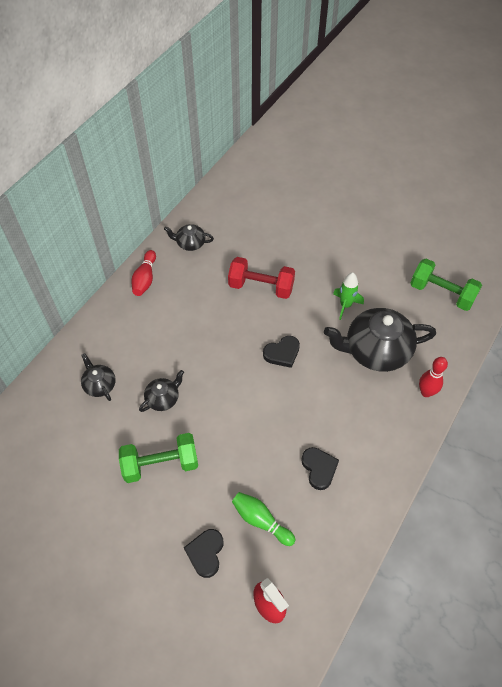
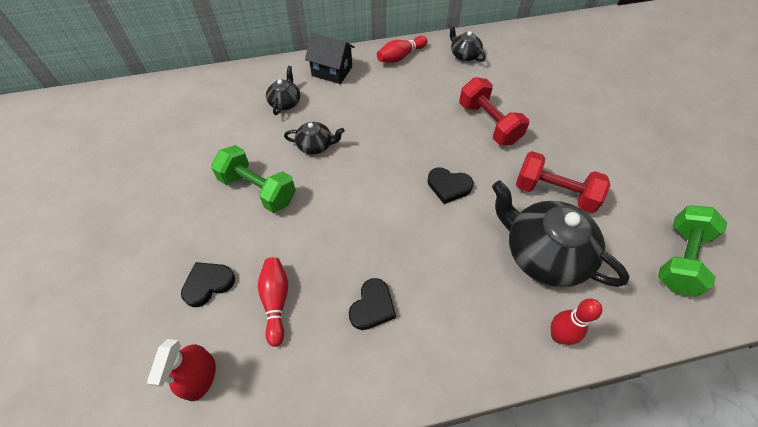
camera: 45 degrees right, 0 degrees up
(106, 331) = (332, 71): none -> black house
(261, 521) = (276, 301): green bowling pin -> red bowling pin
(345, 305) = (554, 193): green rocket -> red dumbbell
(441, 293) = (679, 259): green dumbbell -> green dumbbell turned 45 degrees clockwise

